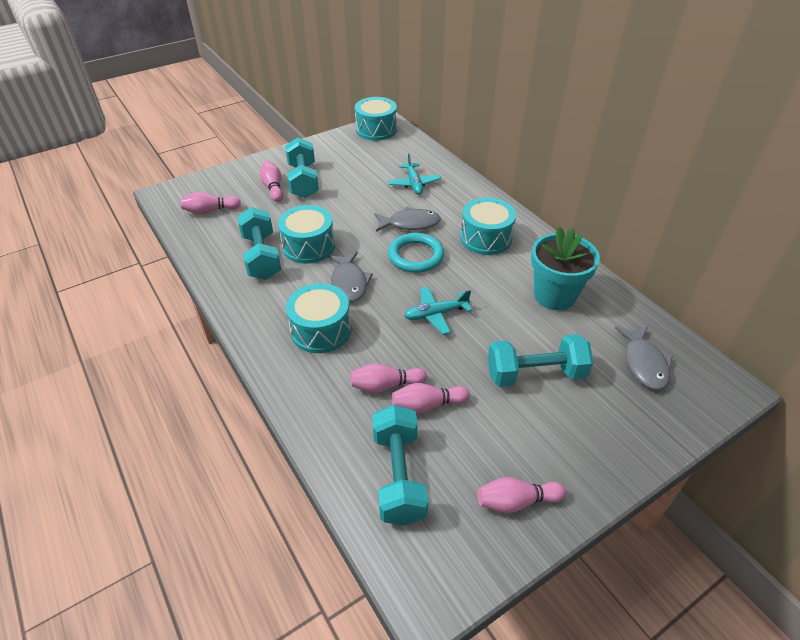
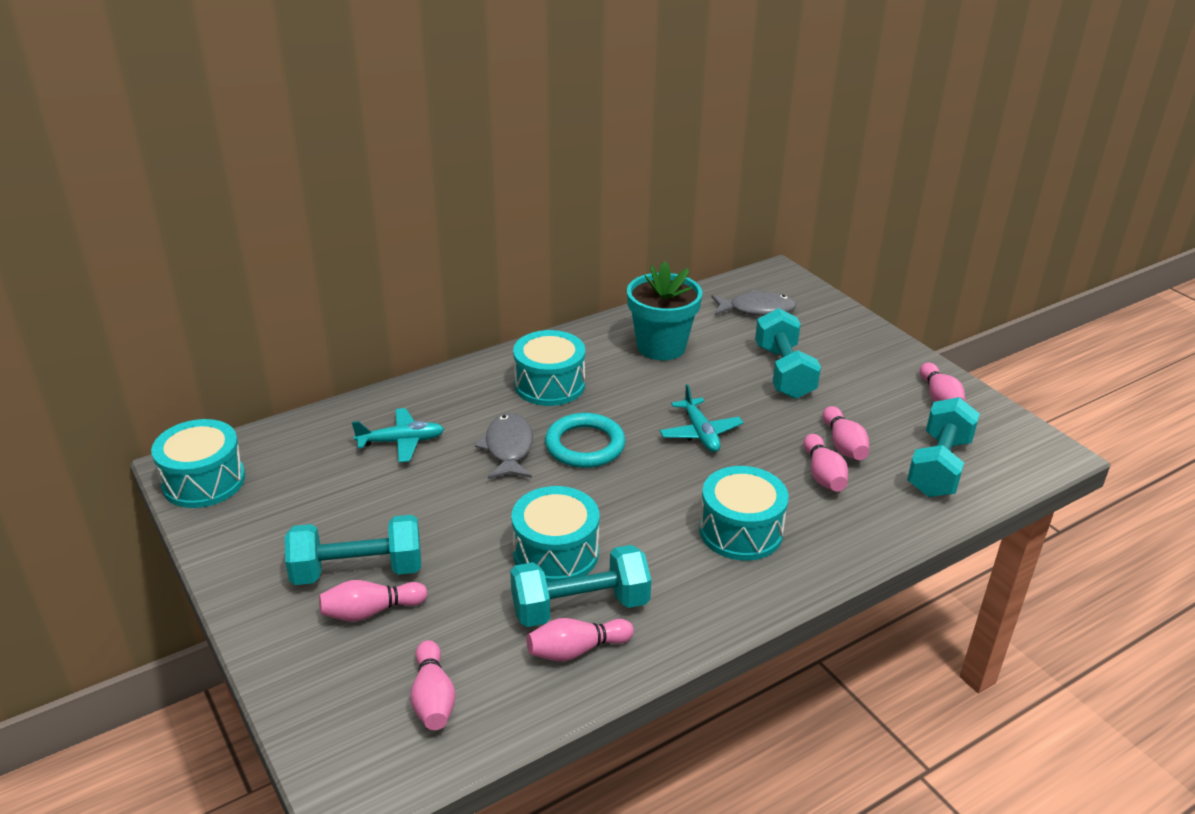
camera: 90 degrees left, 10 degrees down
(229, 256) = (576, 650): none -> pink bowling pin
(349, 283) = (643, 507): grey fish -> none
(398, 476) = (939, 467): turquoise dumbbell -> turquoise dumbbell turned 60 degrees counterclockwise

